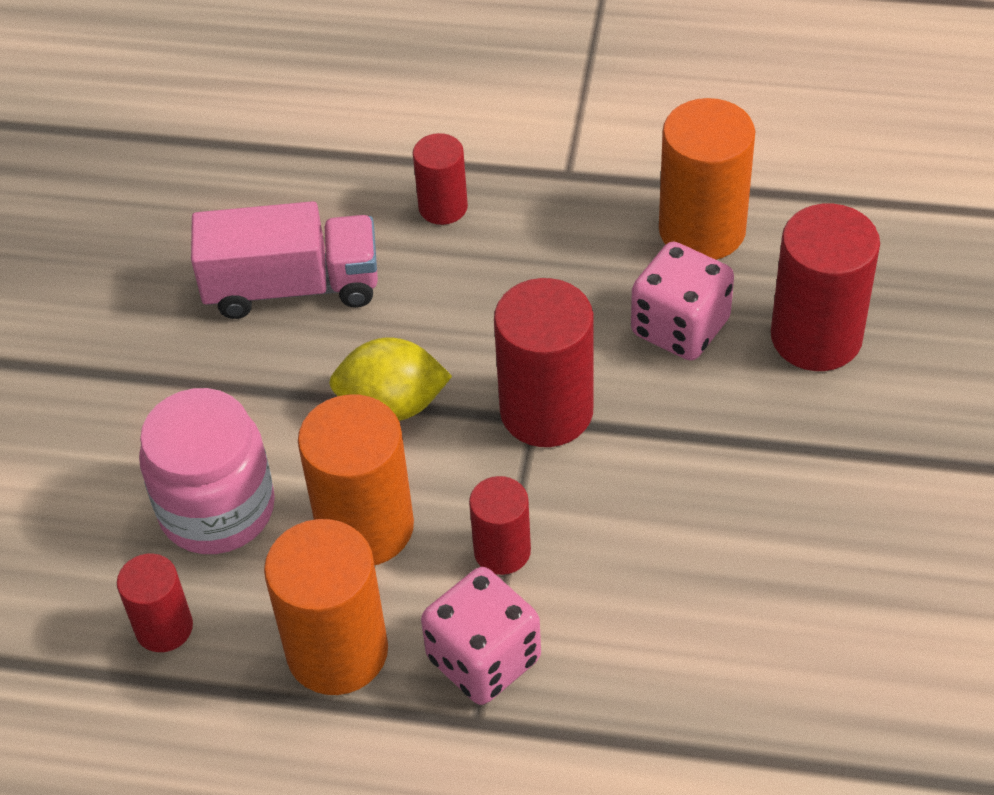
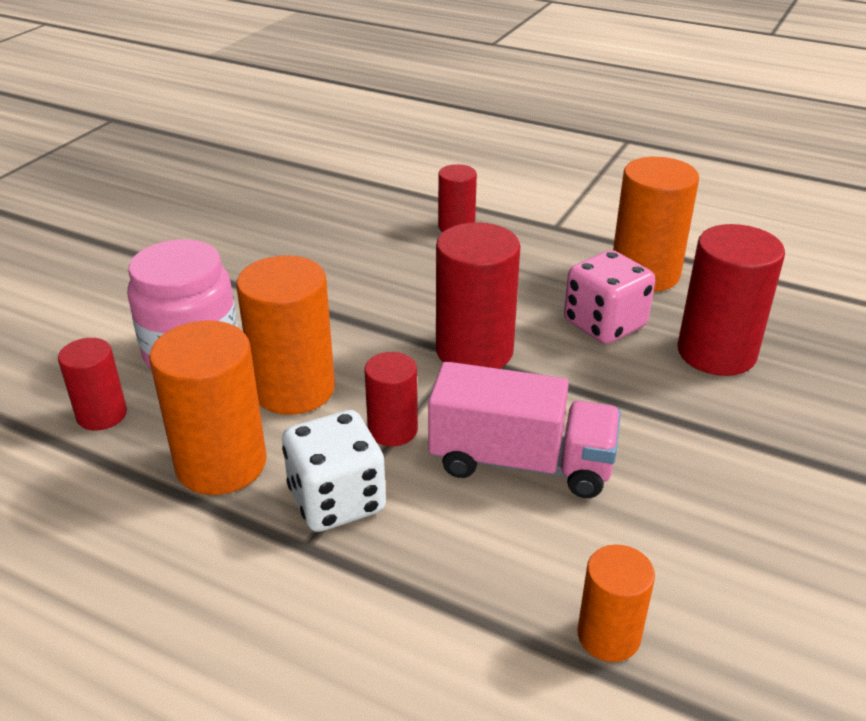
camera: 15 degrees right, 15 degrees down
(292, 287) = (327, 246): pink truck -> pink truck (521, 462)
(392, 405) = (358, 322): yellow lemon -> none
(484, 659) = (336, 500): pink dice -> white dice
(806, 728) = (608, 636): none -> orange cylinder

